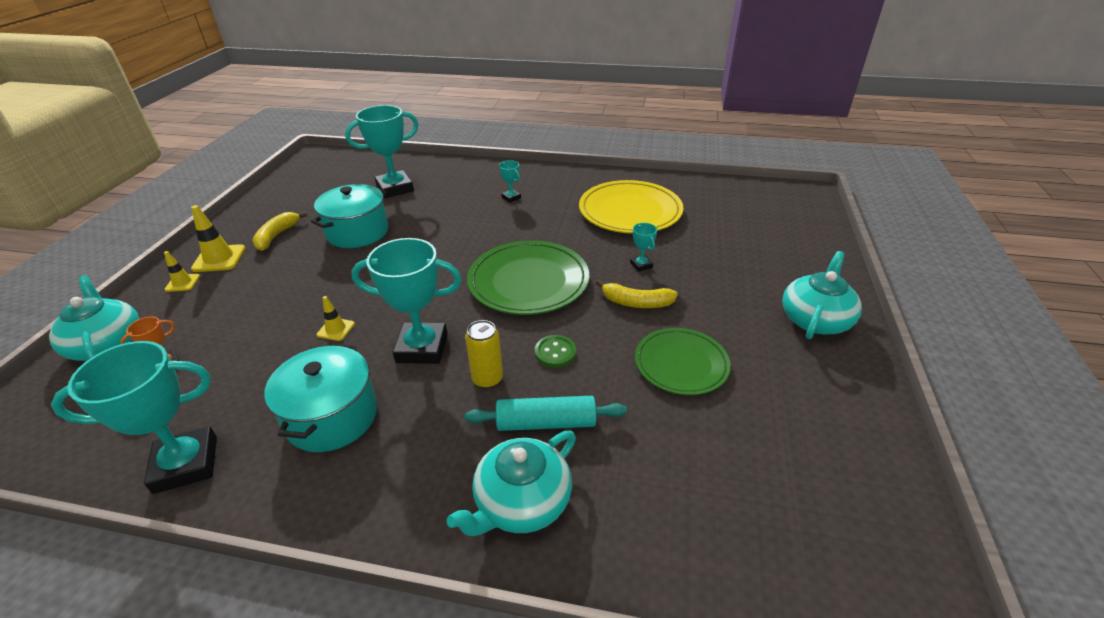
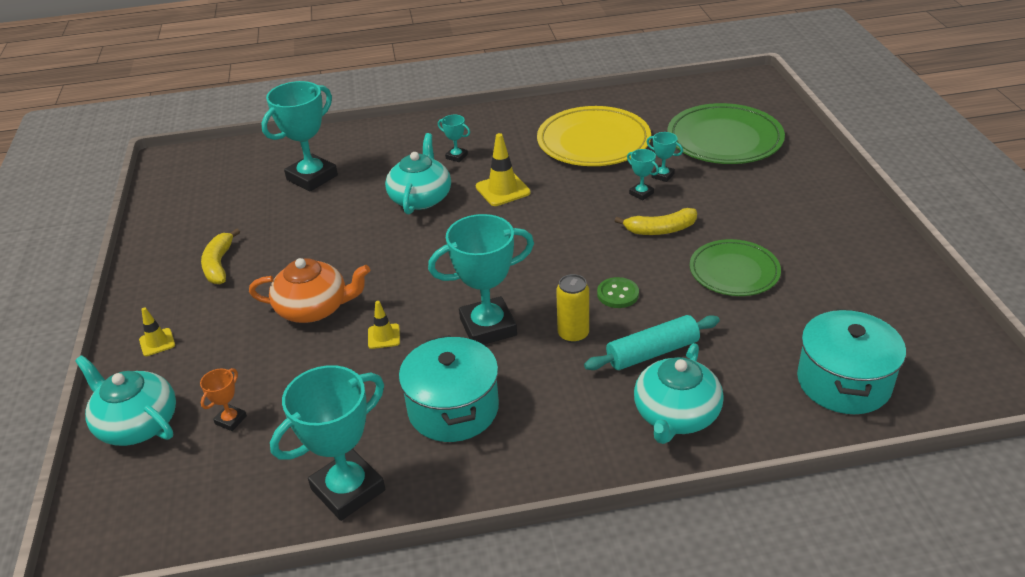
camera: 20 degrees left, 0 degrees up
(219, 259) = (174, 306): yellow traffic cone -> yellow traffic cone (503, 190)
(307, 289) = (314, 308): none -> orange teapot
(357, 232) = (313, 236): turquoise pot -> turquoise pot (843, 382)
(528, 281) = (543, 238): green plate -> green plate (724, 139)
(671, 254) = (662, 175): none -> turquoise trophy
(815, 319) = (822, 202): turquoise teapot -> turquoise teapot (421, 198)

